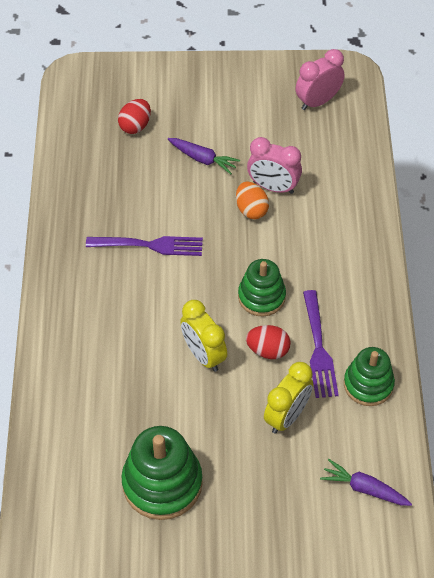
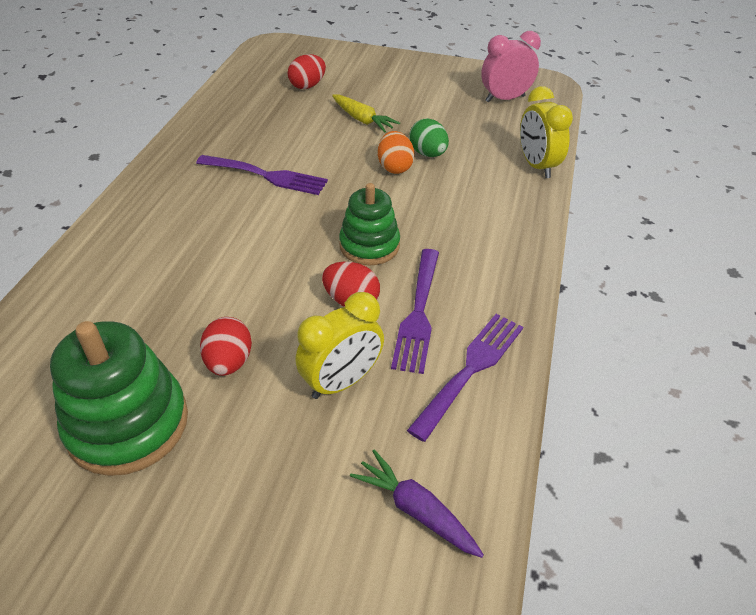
camera: 15 degrees right, 10 degrees down
(203, 159) = (363, 120): purple carrot -> yellow carrot
(203, 355) = (268, 288): yellow clock -> yellow clock (536, 166)
(205, 422) = (229, 362): none -> red egg
(273, 187) = (428, 154): pink clock -> green egg
(368, 384) = (470, 370): green stacking toy -> purple fork

